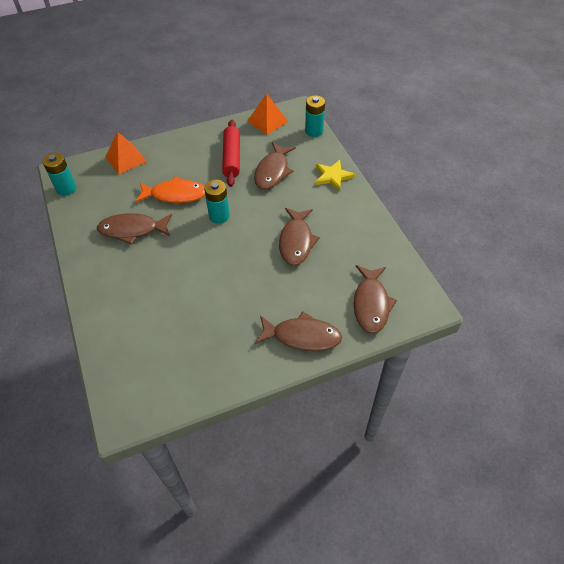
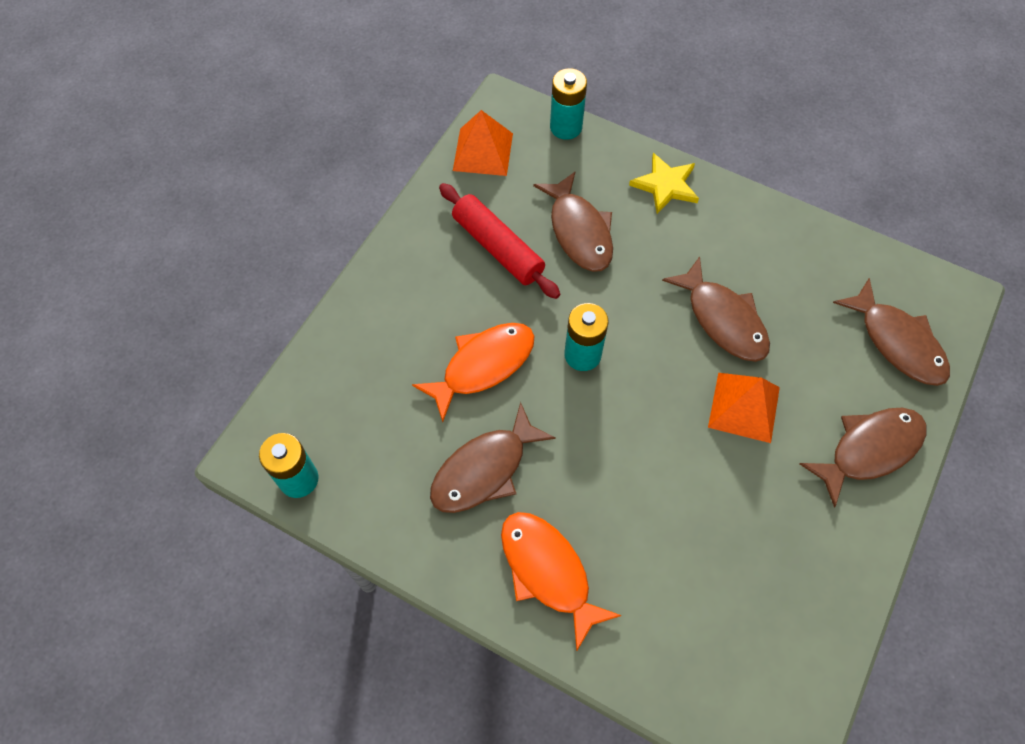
camera: 40 degrees left, 10 degrees up
(112, 281) = (548, 571): none -> orange fish
(126, 159) = (337, 359): orange pyramid -> orange pyramid (744, 407)

